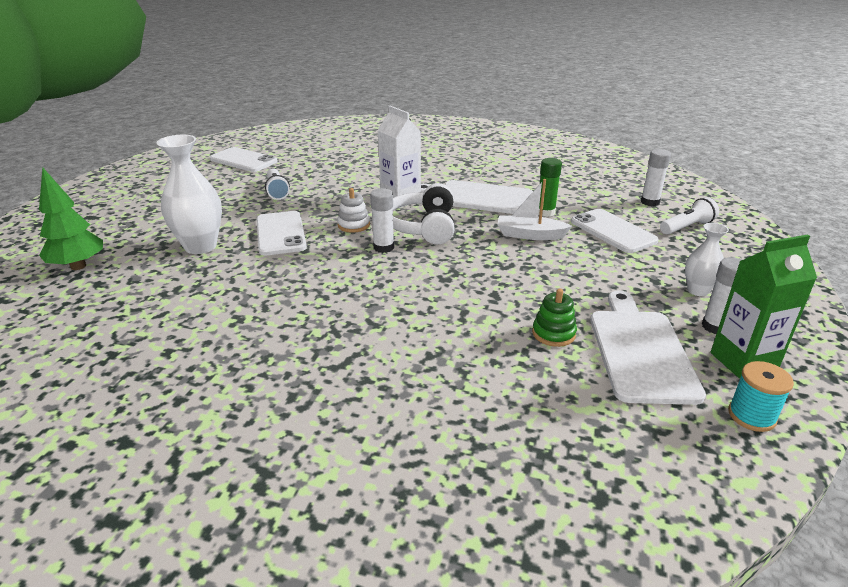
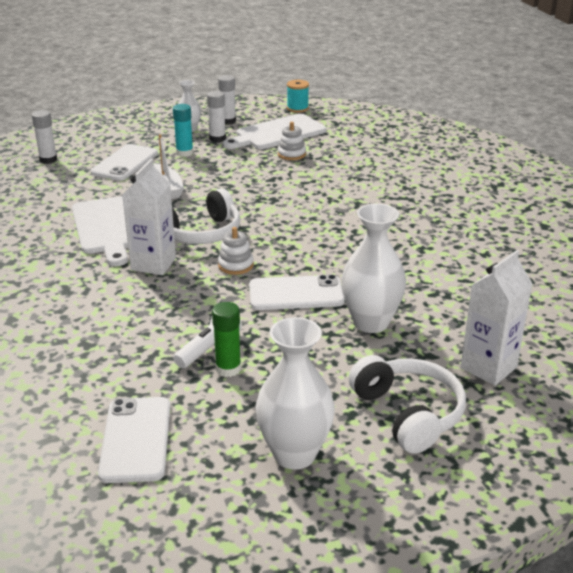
camera: 125 degrees left, 0 degrees up
(78, 266) = (488, 367): green tree -> white carton
(114, 223) = (408, 413): none -> white headphones
(160, 187) = (294, 454): none -> white vase
(280, 233) = (296, 294): white phone -> white phone turned 45 degrees clockwise
(383, 247) = (258, 236): white glue stick -> white glue stick (217, 139)
(545, 212) = (113, 193): green glue stick -> green glue stick (228, 369)
(553, 333) = (291, 154): green stacking toy -> white stacking toy
(616, 267) = (184, 153): none -> turquoise glue stick
(687, 227) = (89, 142): white flashlight -> none
(743, 362) = (255, 113): green carton -> none

